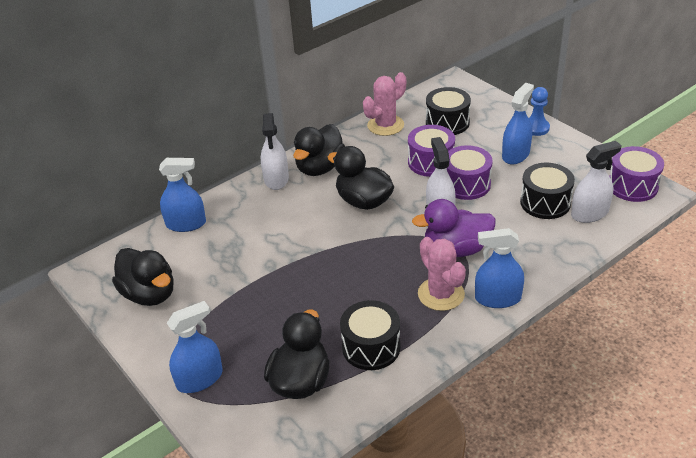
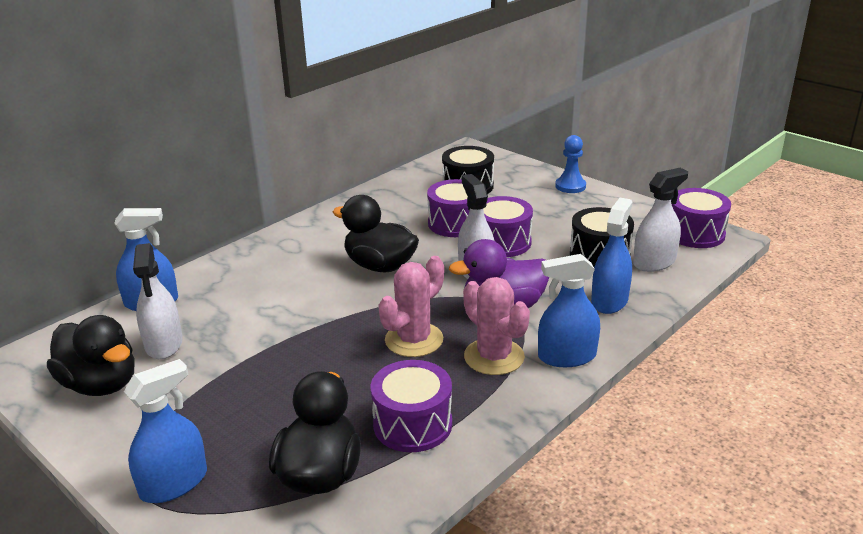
camera: 10 degrees left, 10 degrees down
(276, 179) = (267, 249): white spray bottle -> white spray bottle (164, 344)
(320, 168) = (321, 236): black duck -> none
(371, 347) = (412, 424): black drum -> purple drum
(385, 125) = (395, 192): pink cactus -> pink cactus (414, 340)
(515, 155) = (553, 211): blue spray bottle -> blue spray bottle (609, 301)

